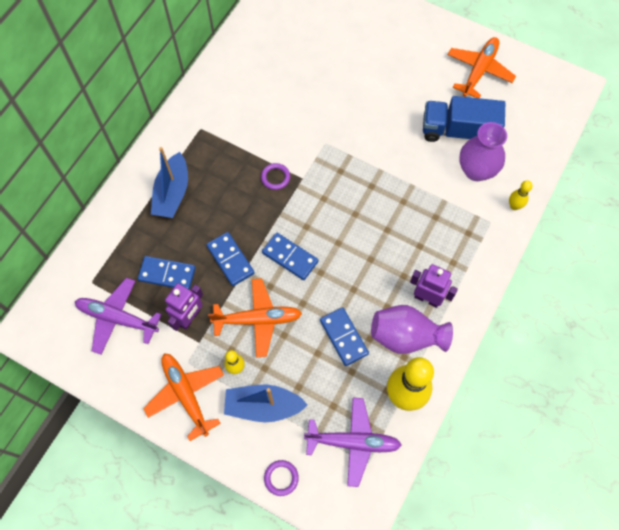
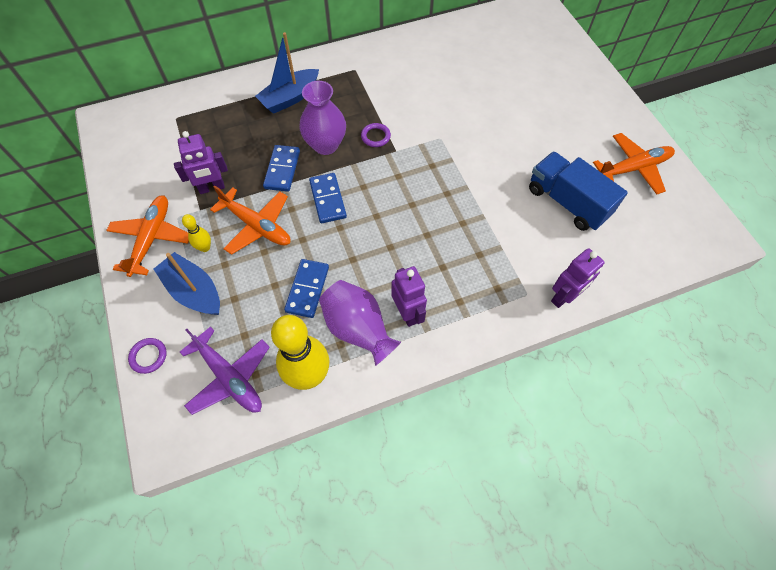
camera: 40 degrees right, 5 degrees down
(118, 318) = (165, 153): purple plane -> none
(167, 274) = (228, 148): blue domino -> none
(476, 170) = (554, 243): purple vase -> purple vase (325, 145)
(514, 206) = (563, 297): yellow bowling pin -> purple robot

